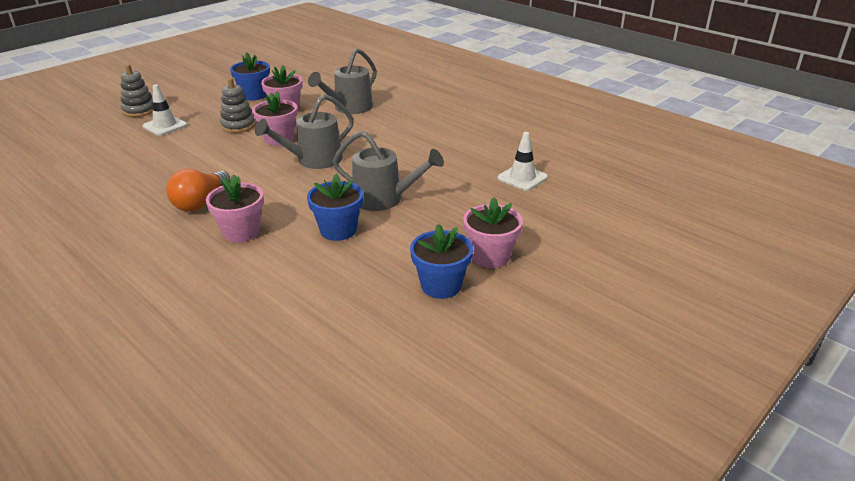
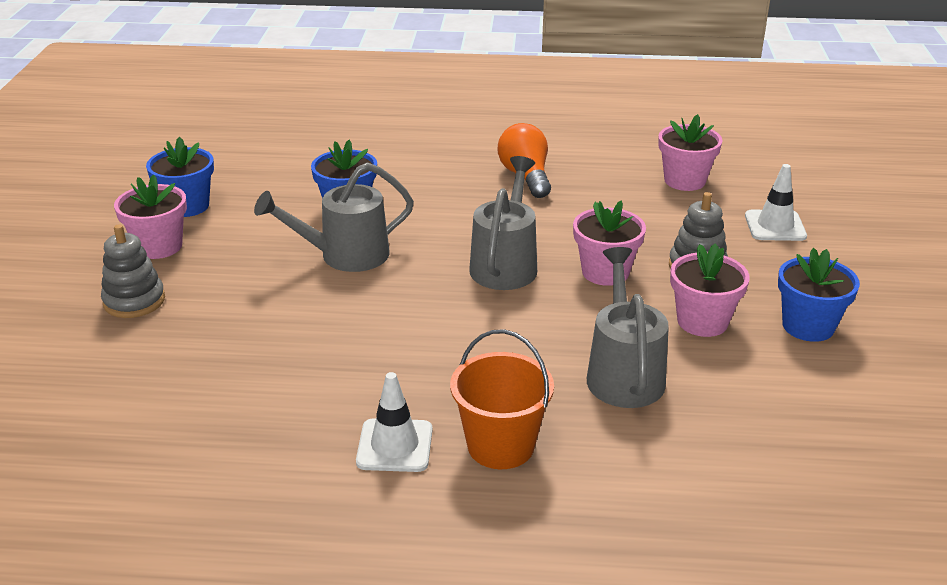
camera: 140 degrees right, 0 degrees up
(139, 110) = (863, 230): grey stacking toy -> grey stacking toy (134, 301)
(241, 232) = (436, 172): pink flower pot -> pink flower pot (684, 181)
(429, 107) = (500, 446): none -> orange bucket
(522, 178) = (195, 360): white traffic cone -> white traffic cone (394, 446)

